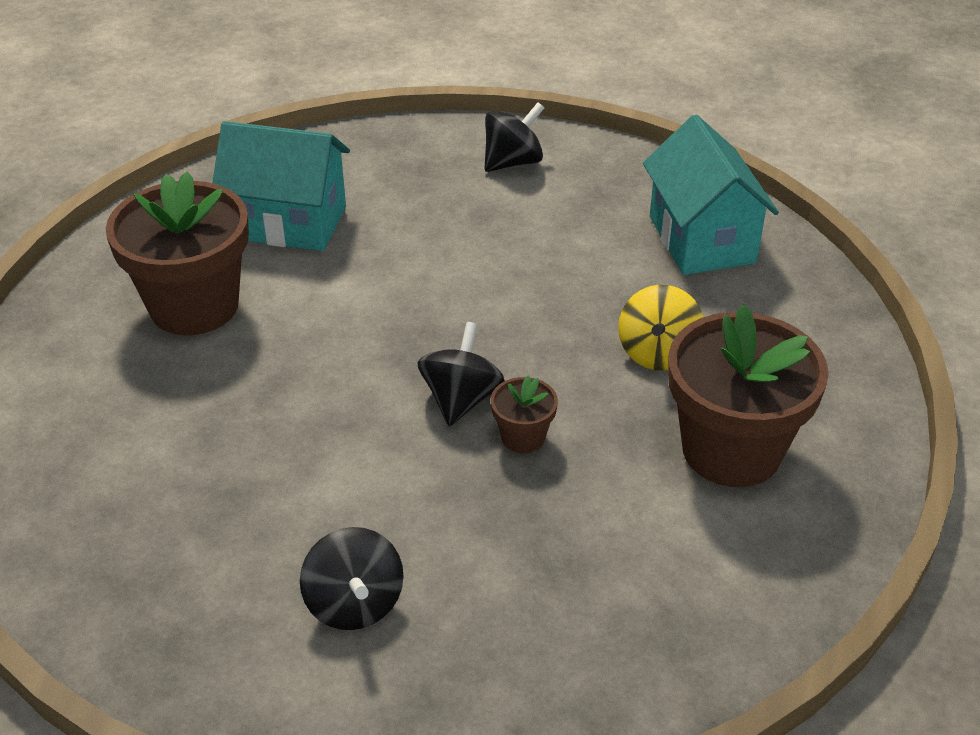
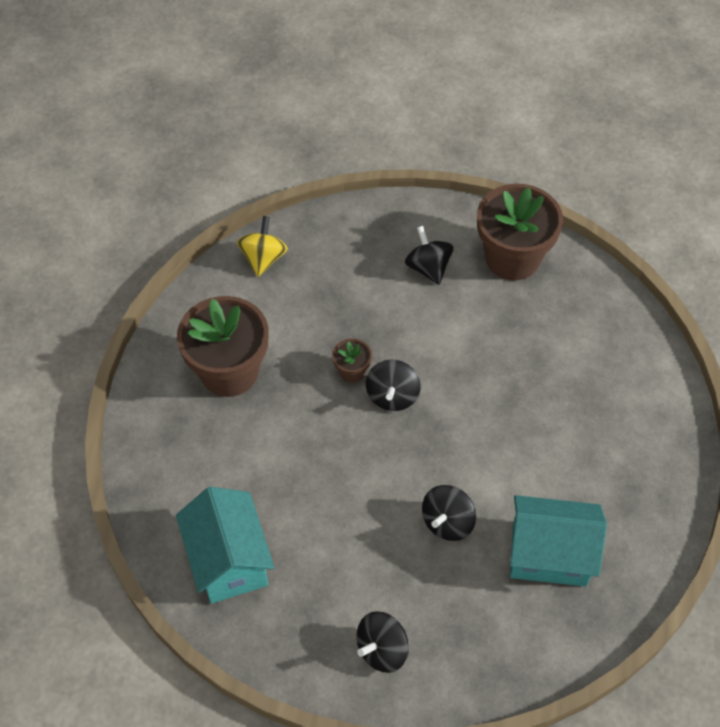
camera: 175 degrees right, 15 degrees up
(194, 306) = (586, 461): brown flower pot -> brown flower pot (512, 258)
(410, 258) = (447, 522): none -> black spinning top
(658, 353) = (268, 443): yellow spinning top -> yellow spinning top (263, 258)

